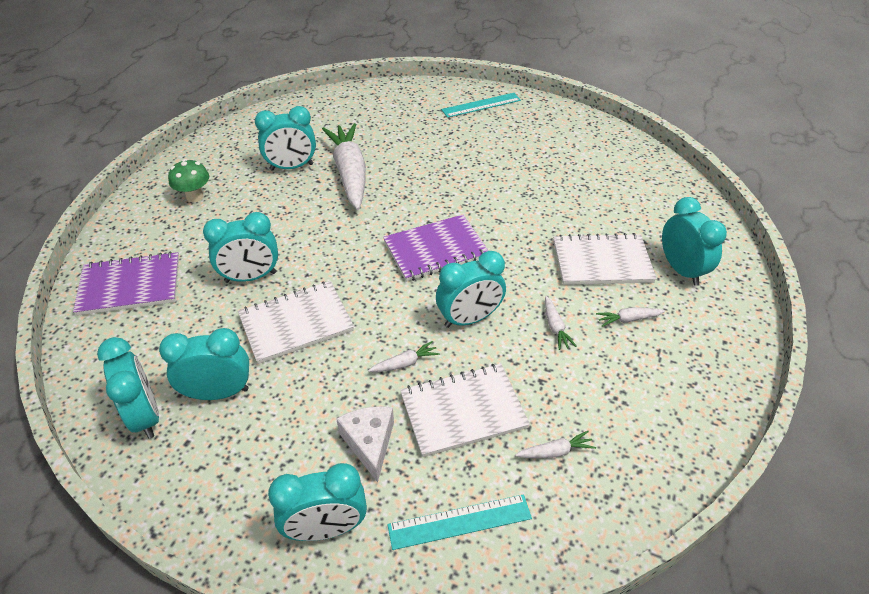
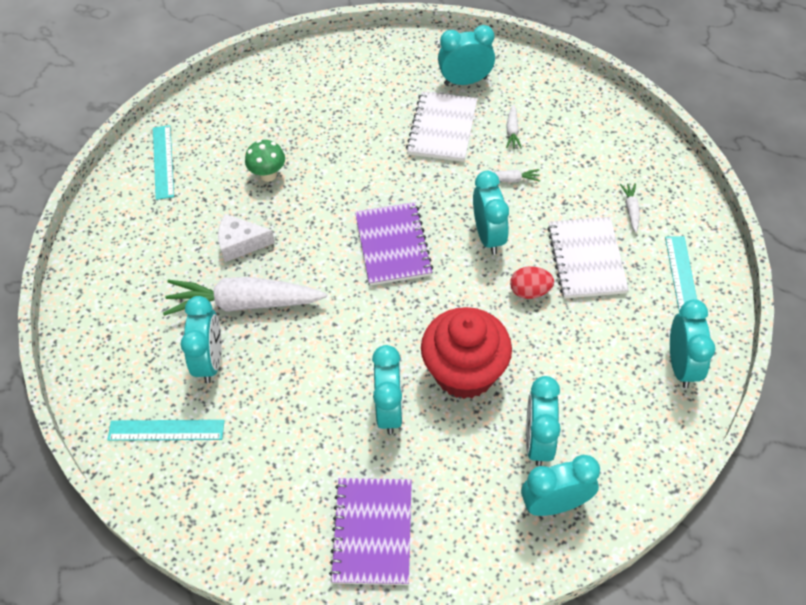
camera: 75 degrees left, 10 degrees up
(195, 197) = (232, 468): green mushroom -> green mushroom (268, 175)
(228, 159) = (166, 430): none -> turquoise ruler
(296, 323) = (464, 372): white notebook -> red cupcake
(369, 443) = (608, 327): white cheese -> white cheese (241, 243)
(405, 363) = (530, 291): white carrot -> red egg

